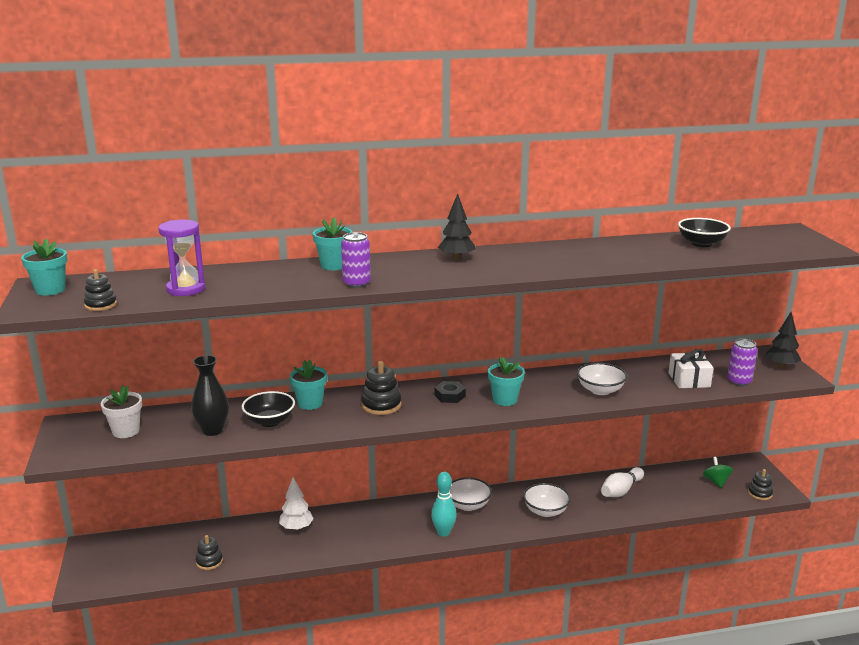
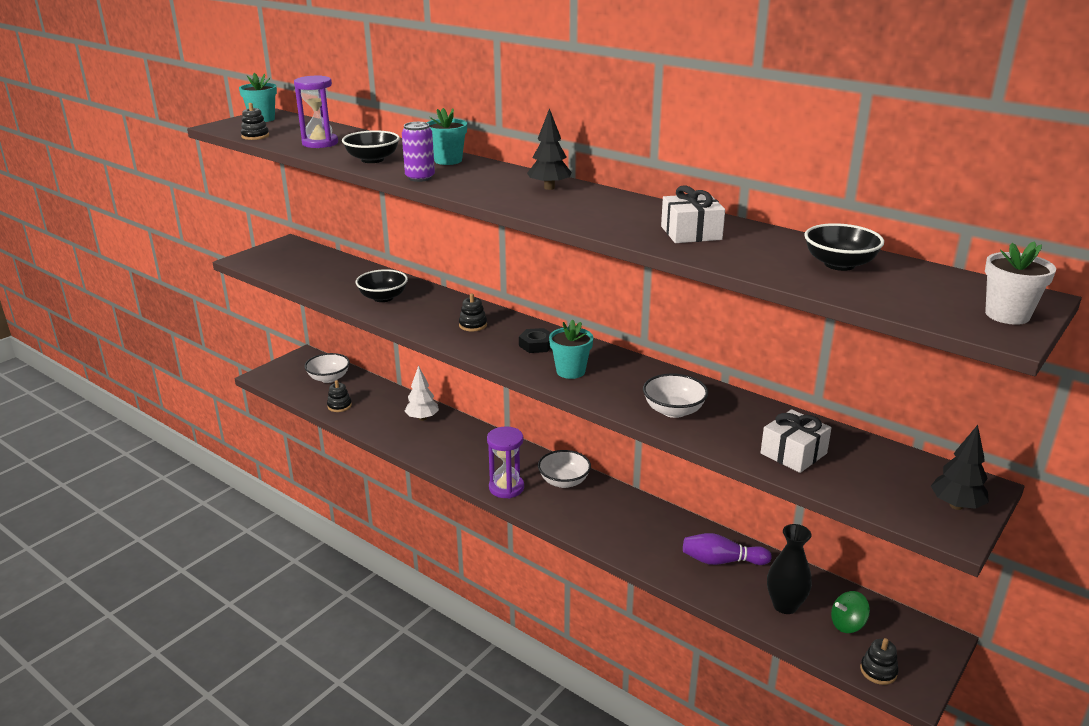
camera: 50 degrees right, 5 degrees up
(126, 431) = (302, 262): white flower pot -> white flower pot (1007, 315)
(212, 430) = (342, 286): black vase -> black vase (785, 605)
(276, 285) = (372, 159): none -> black bowl
(310, 403) = (433, 299): turquoise flower pot -> none
(381, 405) = (473, 325): black stacking toy -> black stacking toy, size x0.66
(443, 532) = (506, 488): turquoise bowling pin -> purple hourglass
(545, 511) = (616, 528): white bowl -> white bowl (329, 378)
(604, 254) = (691, 233): none -> white gift
(621, 491) = (722, 561): white bowling pin -> purple bowling pin
(716, 481) = (847, 624): green spinning top -> green spinning top turned 150 degrees counterclockwise
(739, 381) = (851, 487): purple can -> none

